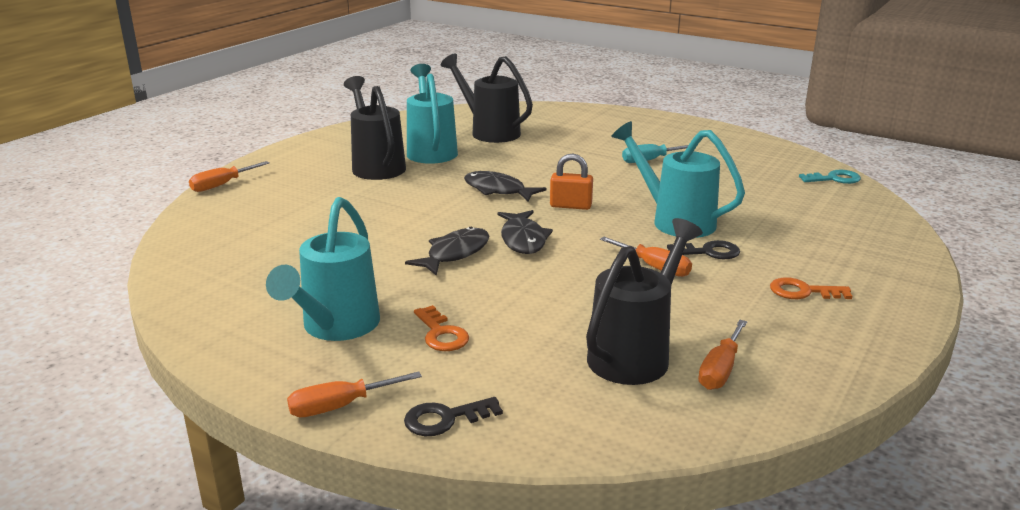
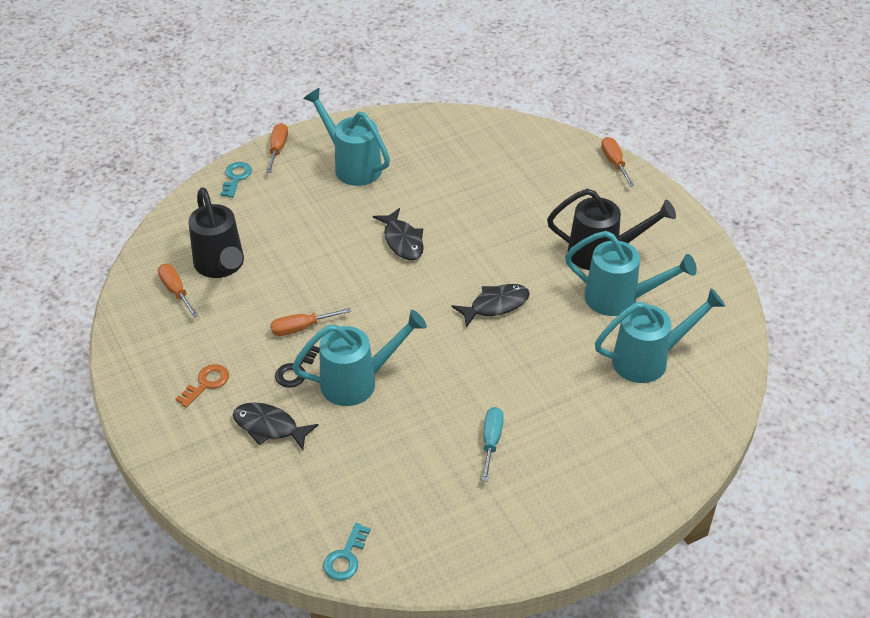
camera: 120 degrees right, 20 degrees up
(441, 334) = (309, 201): orange key -> none
(445, 419) = (236, 178): black key -> turquoise key
(490, 132) = (648, 359): black watering can -> turquoise watering can
(523, 239) = (396, 282): black fish -> black fish (269, 427)
(570, 206) = (432, 334): orange padlock -> none

